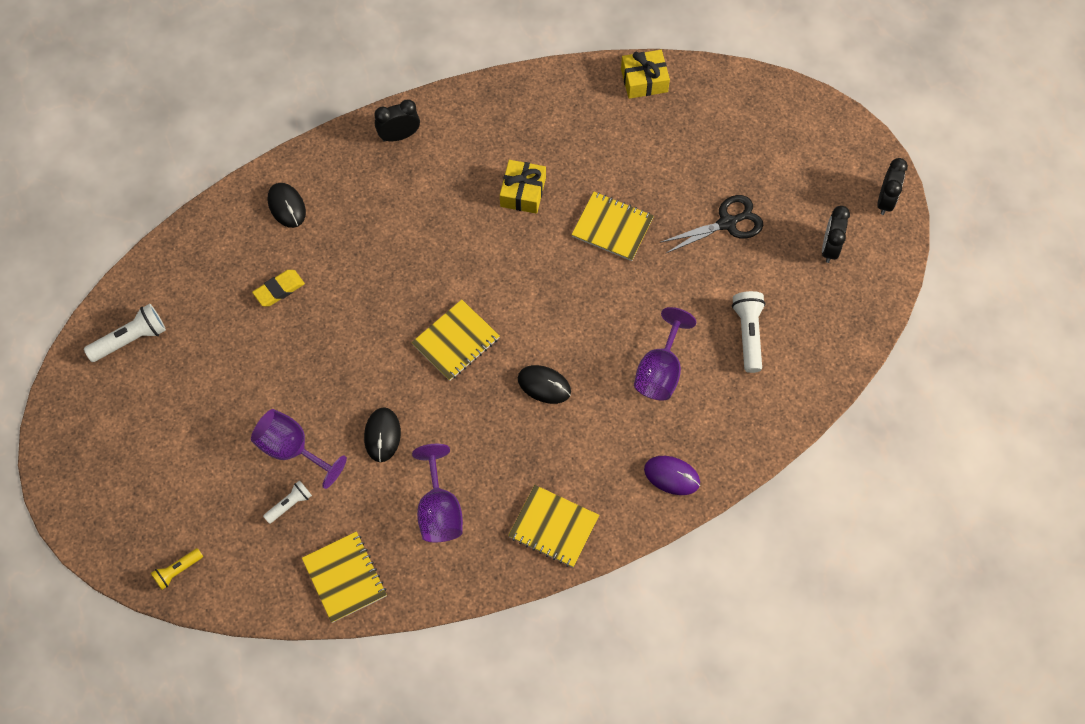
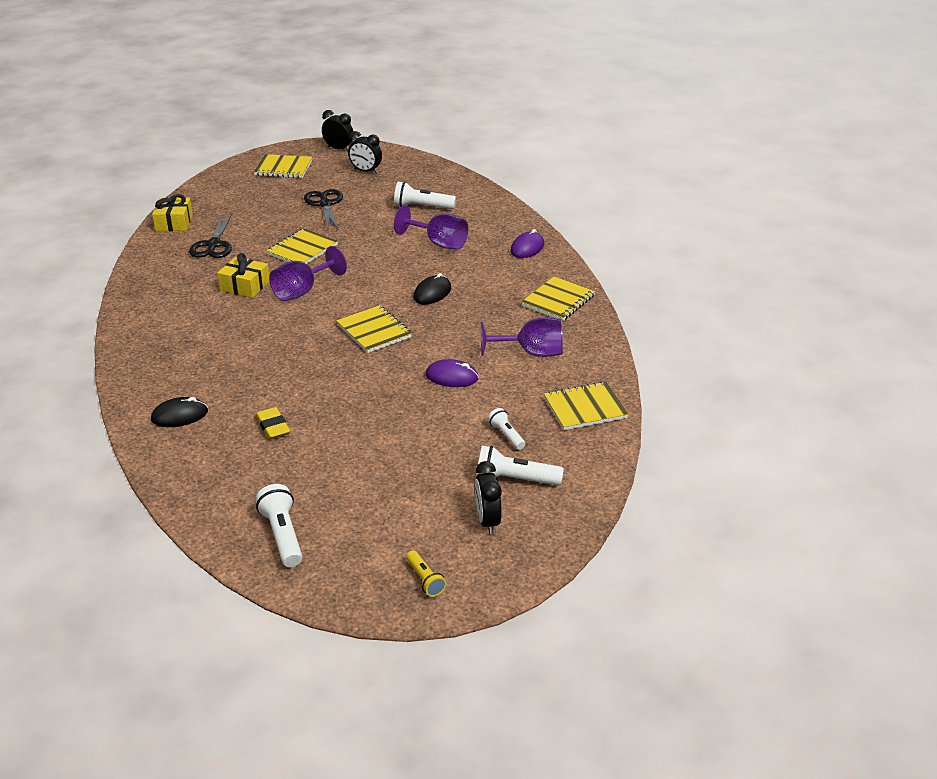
camera: 80 degrees left, 30 degrees down
(178, 571) = (562, 513): yellow flashlight -> yellow flashlight (425, 580)
(222, 522) = (515, 480): none -> white flashlight
(292, 449) = (450, 430): purple goblet -> purple goblet (302, 291)
(382, 435) = (452, 377): black mouse -> purple mouse
(399, 136) = (144, 343): black clock -> black clock (487, 521)
(602, 135) = (213, 245): none -> black scissors
(811, 152) = (283, 168): none -> yellow notebook

